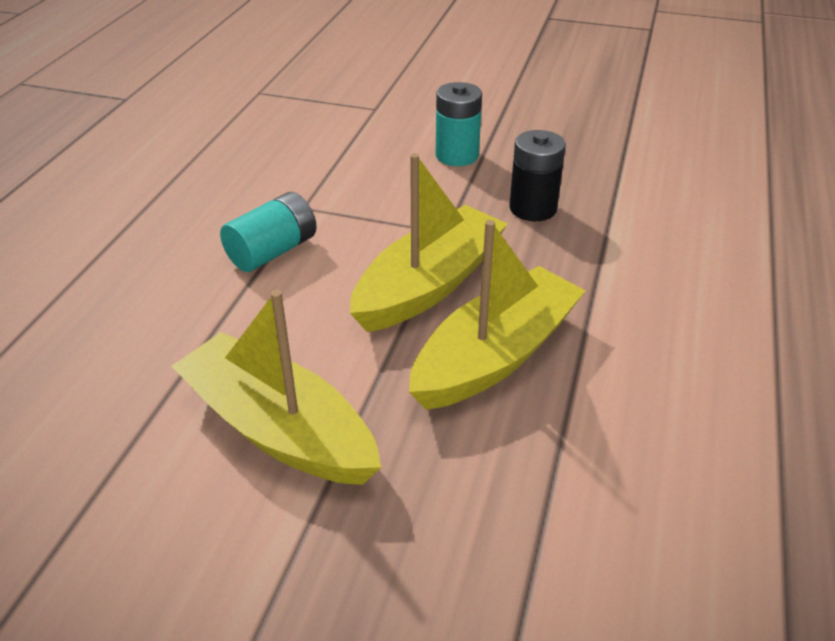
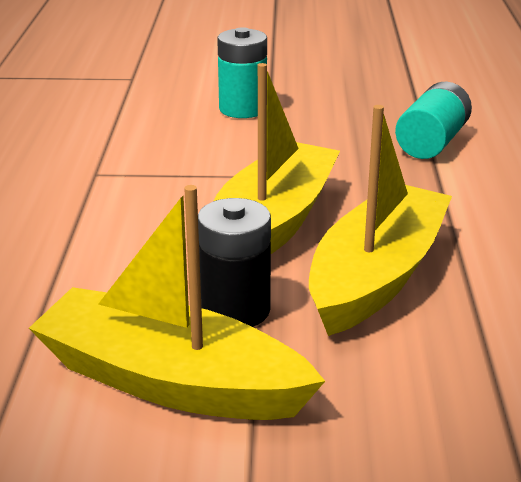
camera: 15 degrees left, 10 degrees down
(272, 251) = (79, 217): turquoise battery -> turquoise battery (432, 142)
(533, 208) = (347, 145): black battery -> black battery (235, 310)

